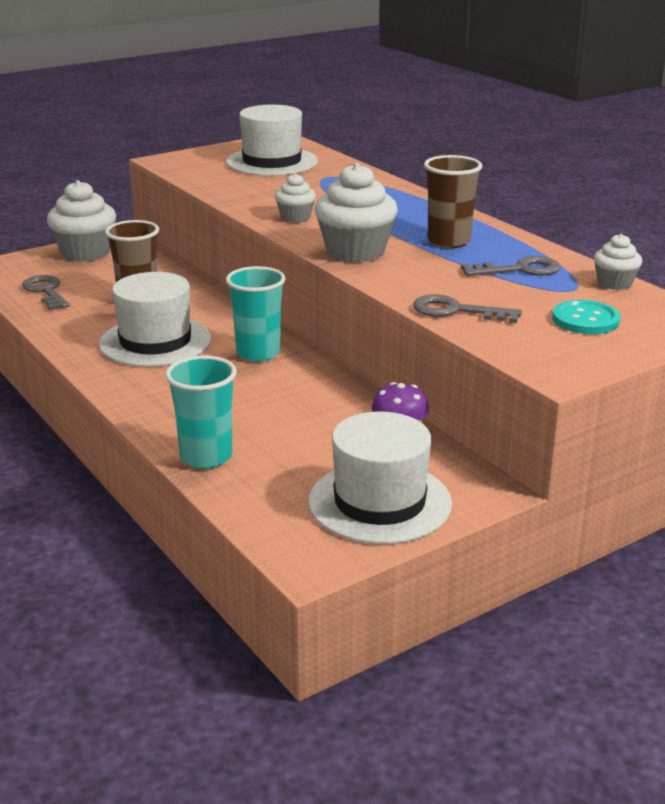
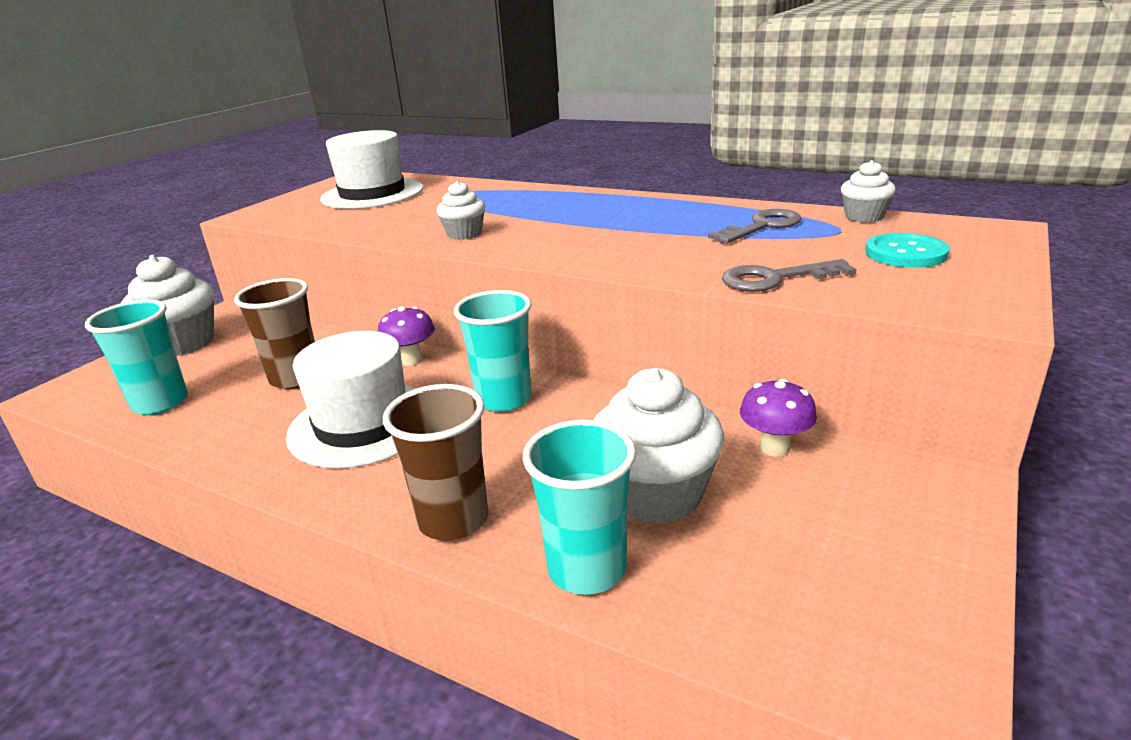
camera: 25 degrees left, 0 degrees up
(46, 291) = (160, 403): grey key -> turquoise cup
(223, 308) = (411, 360): none -> purple mushroom
(355, 252) = (576, 250): white cupcake -> white cupcake (656, 494)
(379, 502) = (871, 549): white hat -> none
(449, 241) = (654, 219): brown cup -> brown cup (453, 520)

